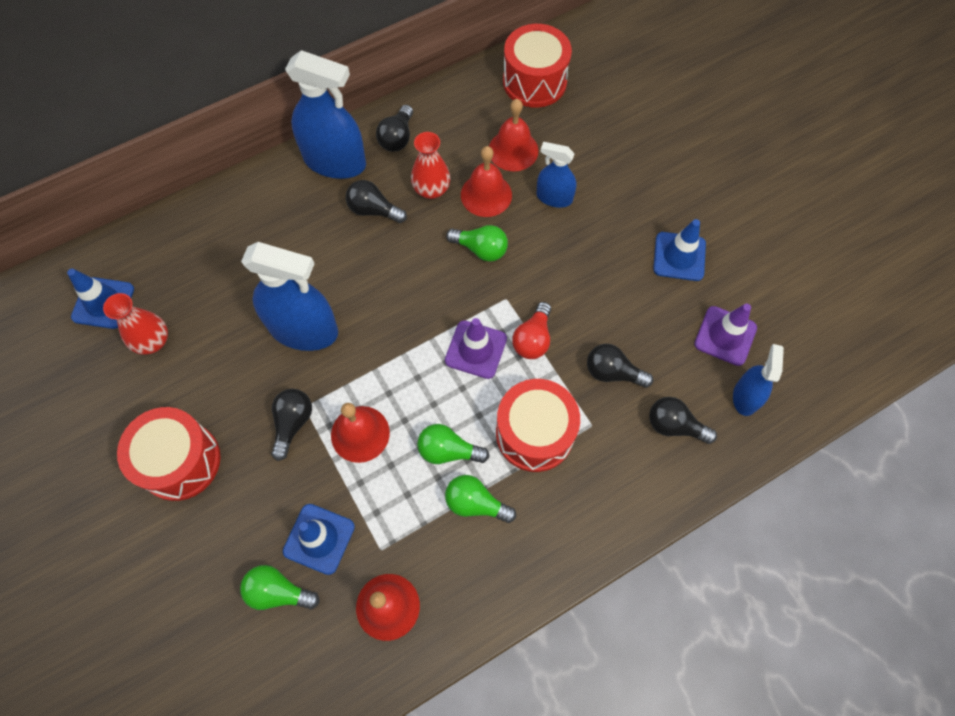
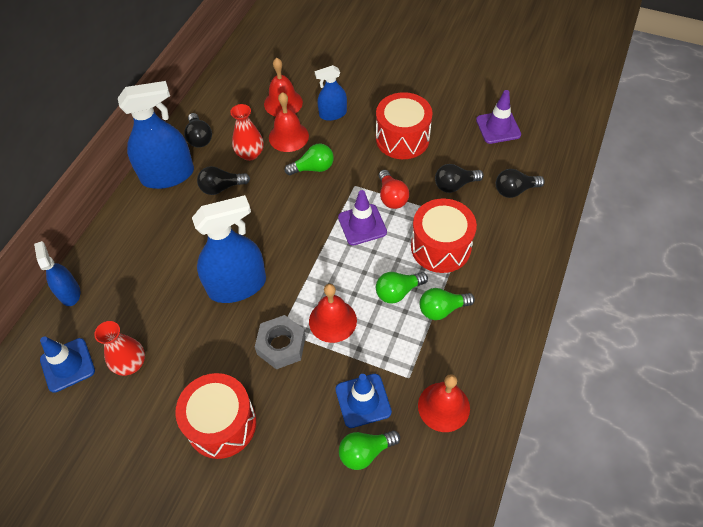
camera: 35 degrees left, 10 degrees down
(292, 423) = (281, 345): black light bulb -> grey nut
(534, 81) = (262, 59): red drum -> red drum (402, 138)
(679, 256) = (435, 102): blue traffic cone -> none
(745, 397) = (538, 151): blue spray bottle -> blue spray bottle (69, 293)

